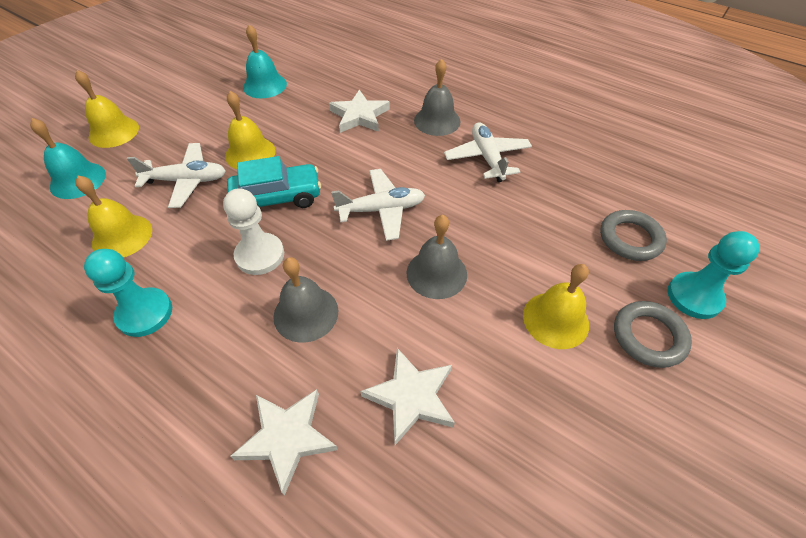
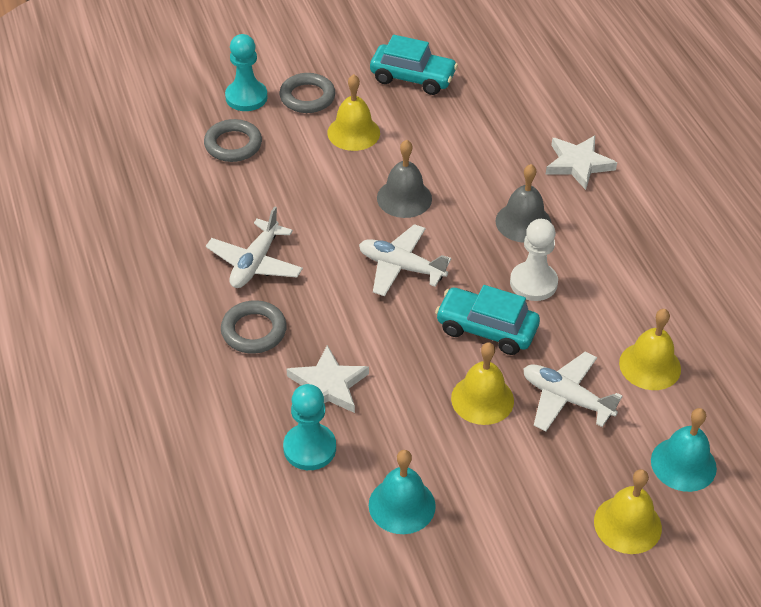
camera: 145 degrees left, 5 degrees down
(145, 313) = (647, 284): turquoise pawn -> turquoise pawn (309, 448)
(411, 397) = (488, 145): white star -> none
(437, 121) = (254, 331): grey bell -> grey ring
(588, 454) = (412, 78): none -> turquoise car

